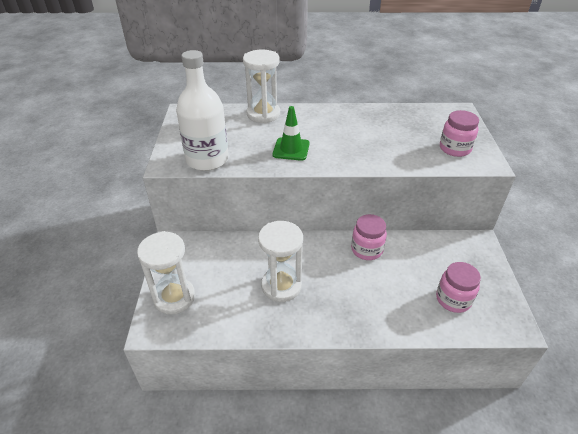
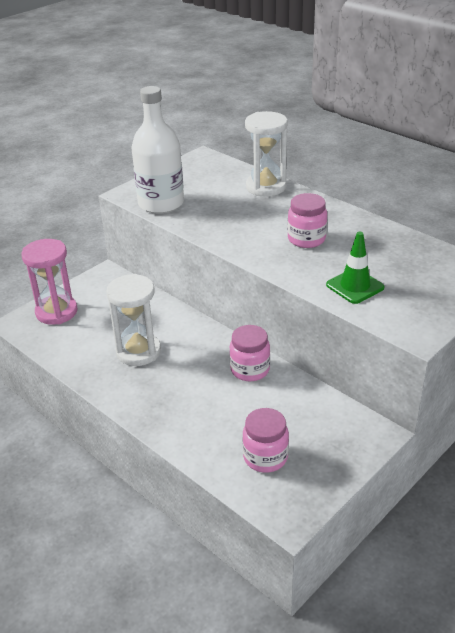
camera: 45 degrees right, 5 degrees down
(174, 297) = (56, 312): white hourglass -> pink hourglass
(291, 149) = (240, 227): green traffic cone -> green traffic cone (355, 286)
(454, 149) = (405, 303): pink jar -> pink jar (306, 239)

